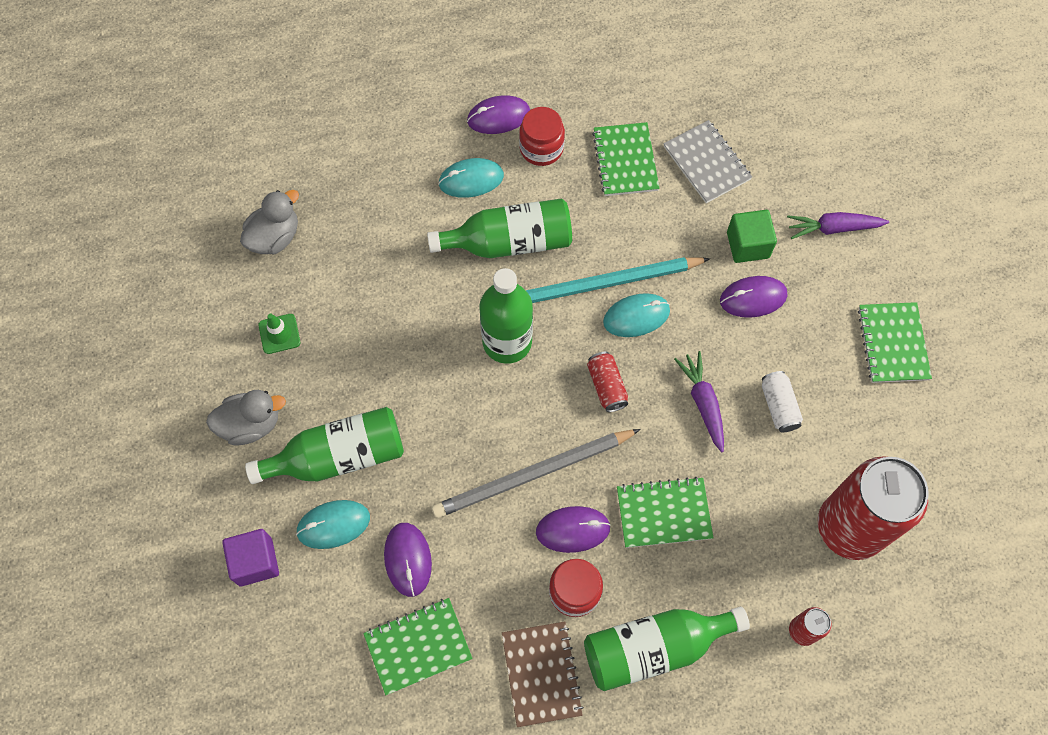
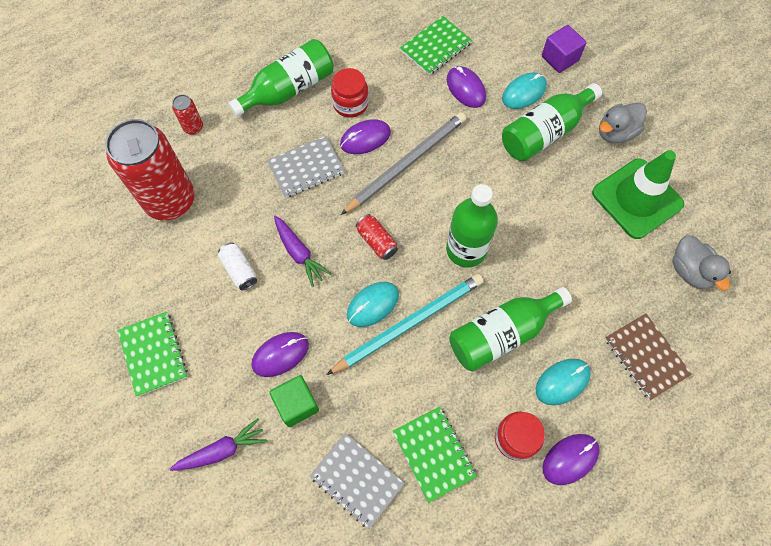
camera: 160 degrees right, 0 degrees up
(275, 237) = (690, 271): grey duck -> grey duck turned 45 degrees counterclockwise
(279, 334) = (637, 198): green traffic cone -> green traffic cone, size x2.33
(541, 674) = (354, 56): brown notebook -> brown notebook (646, 357)
(663, 513) = (306, 168): green notebook -> grey notebook

